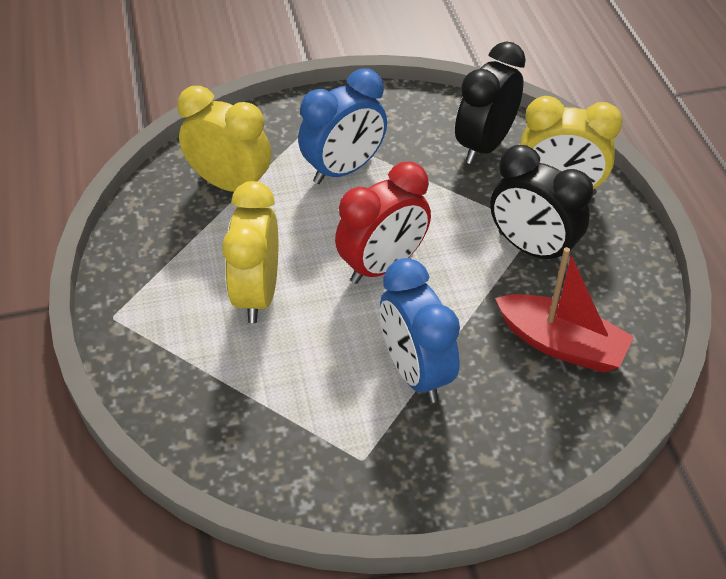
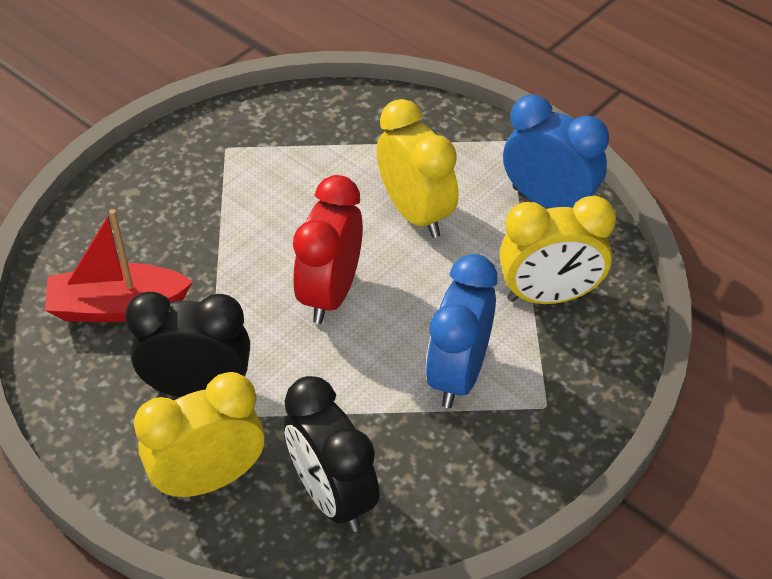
camera: 145 degrees right, 0 degrees up
(415, 372) = (231, 222): blue clock -> blue clock (549, 201)
(484, 145) = (332, 496): black clock -> black clock turned 150 degrees clockwise

